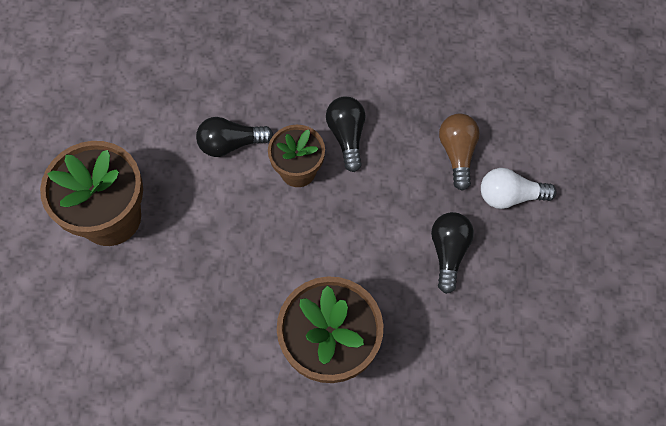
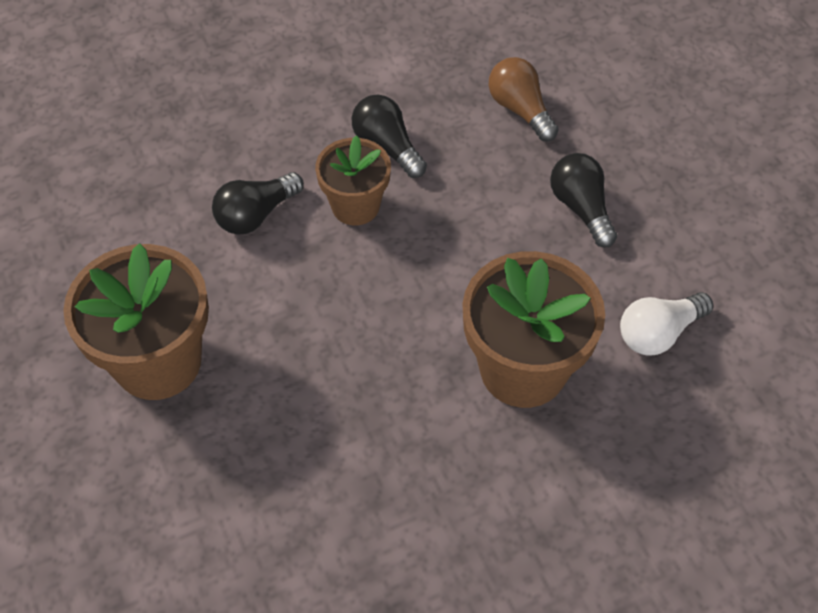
camera: 30 degrees left, 10 degrees down
(510, 196) = (605, 125): white light bulb -> white light bulb (658, 333)

